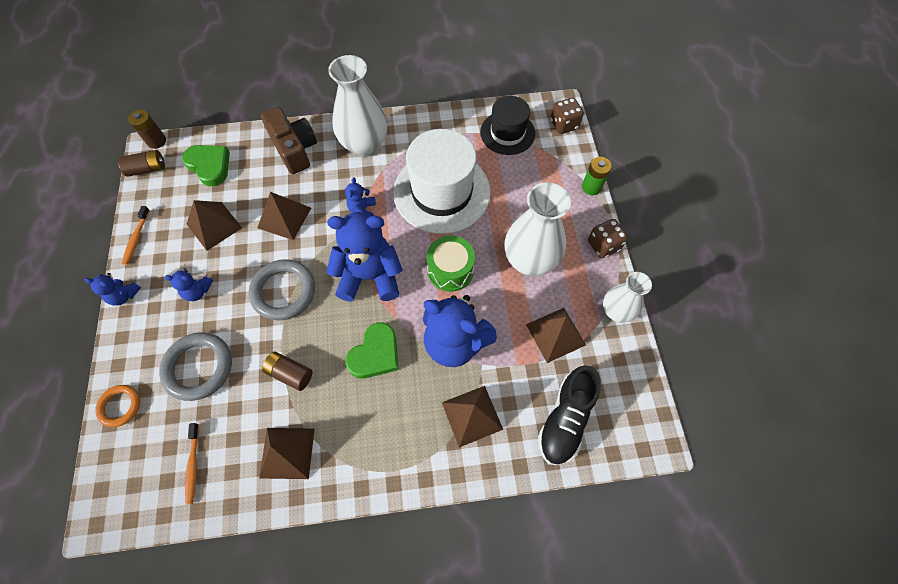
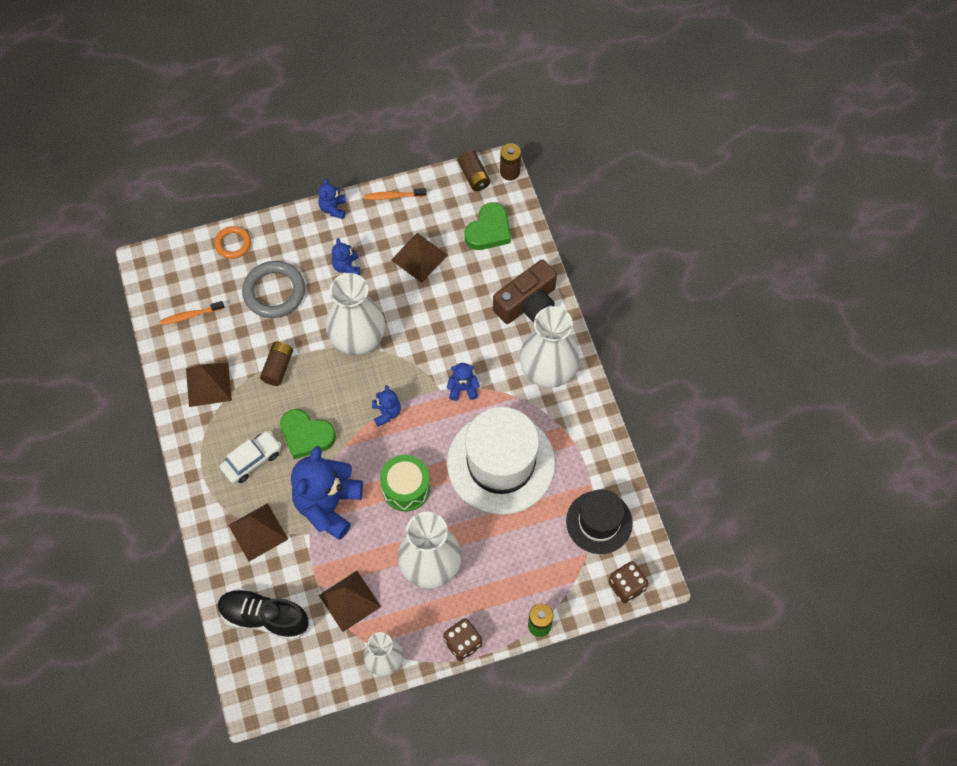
camera: 80 degrees right, 0 degrees up
(284, 218) = (440, 317): brown pyramid -> none
(284, 291) = (358, 340): grey ring -> white vase
(369, 276) = (386, 413): blue teddy bear -> blue teddy bear, size x0.46
(390, 413) = (252, 460): none -> white car

